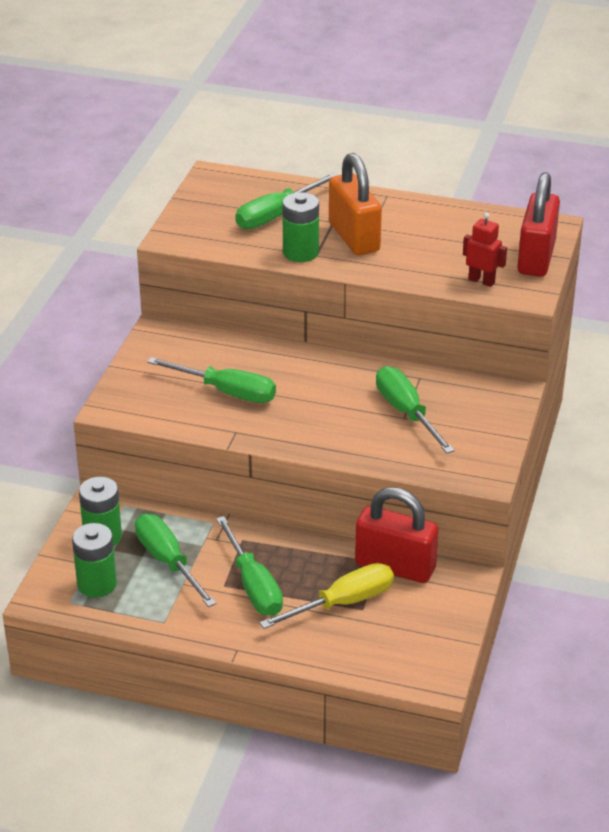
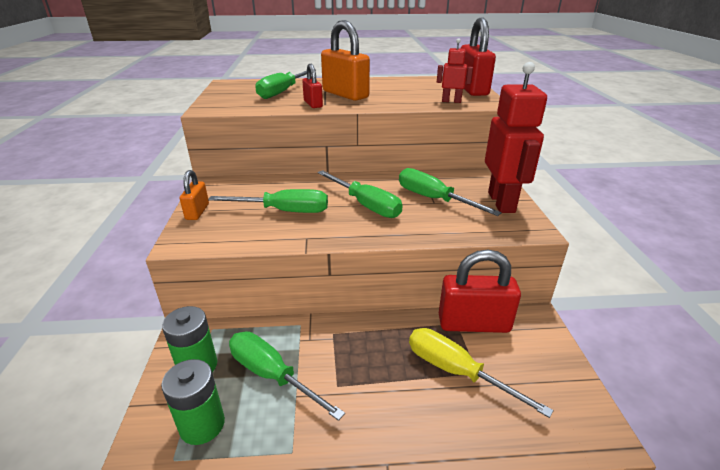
camera: 20 degrees left, 5 degrees down
(133, 372) = (197, 212): none -> orange padlock
(253, 585) = (365, 377): green screwdriver -> green screwdriver (366, 205)
(300, 252) = (313, 104): green battery -> red padlock
(343, 603) = (456, 371): yellow screwdriver -> yellow screwdriver turned 90 degrees counterclockwise
(484, 435) = (501, 202): none -> red robot

